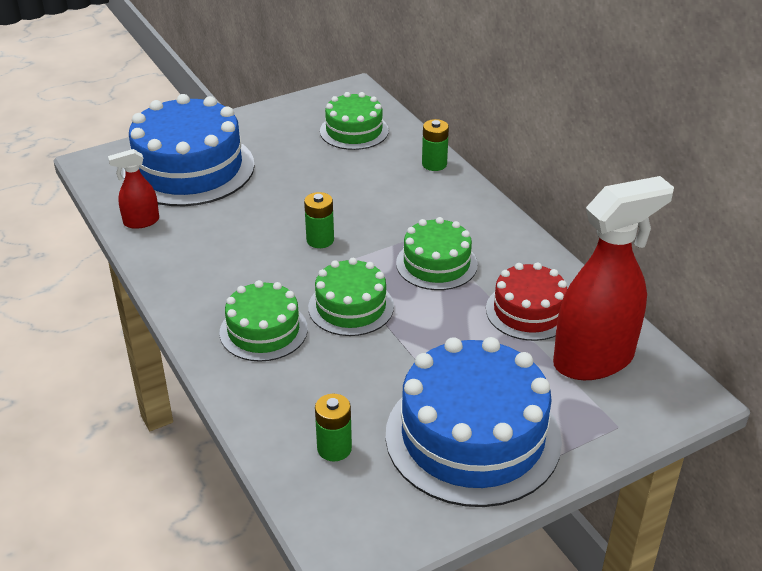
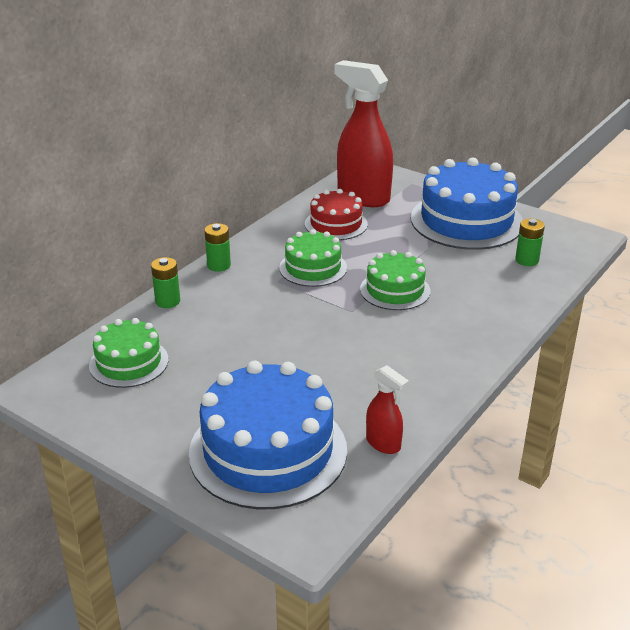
camera: 115 degrees left, 5 degrees down
(263, 330) = (457, 319): green cake -> none
(320, 240) = (326, 328): green battery -> green battery (219, 265)

